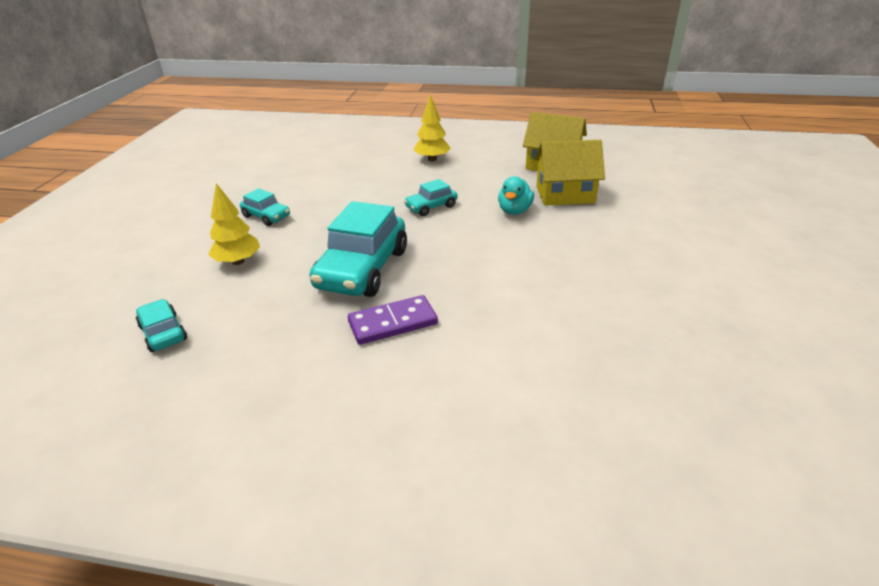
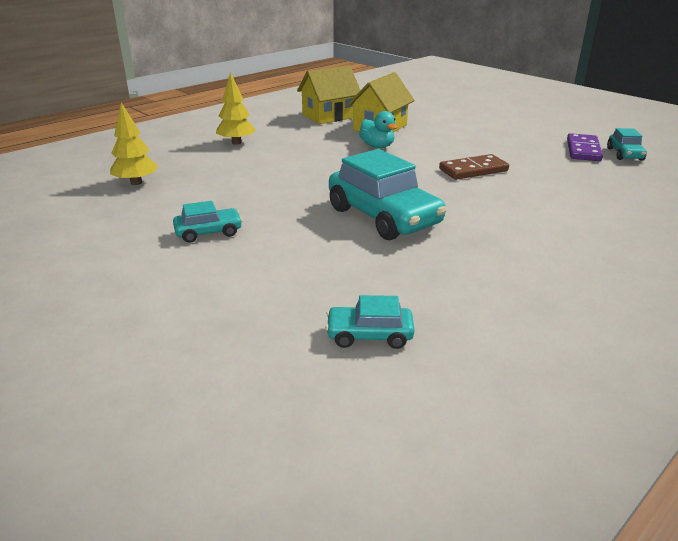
camera: 55 degrees left, 5 degrees down
(238, 261) = (281, 266): yellow tree -> yellow tree (136, 182)
(393, 323) = (480, 227): purple domino -> purple domino (583, 150)
(431, 207) = (322, 167): turquoise car -> turquoise car (624, 154)
(528, 276) = (473, 170): none -> brown domino

